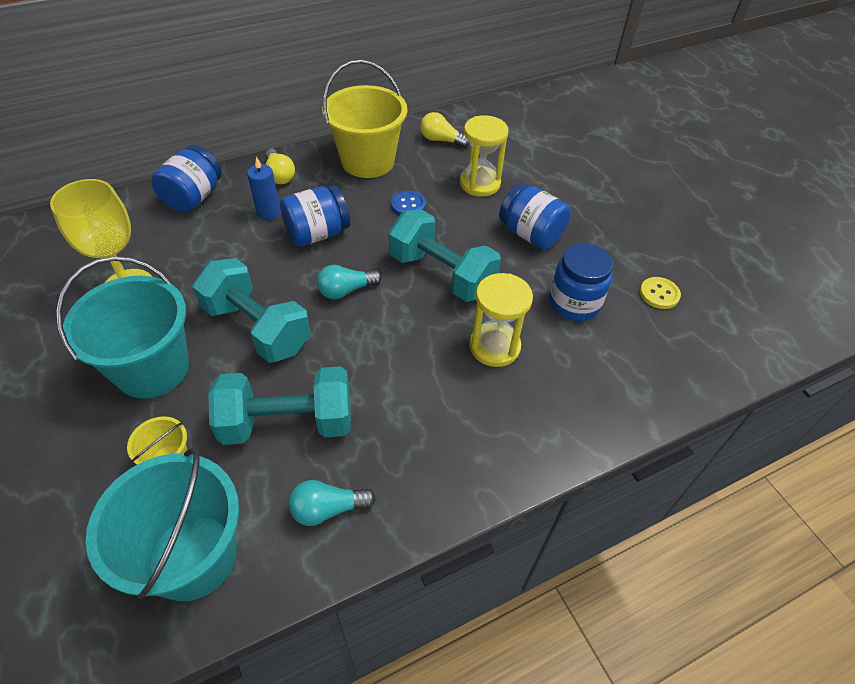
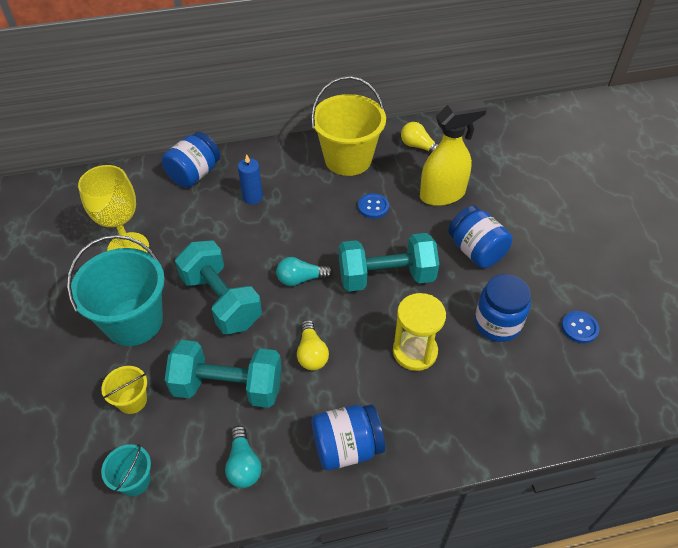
camera: 15 degrees right, 0 degrees up
(193, 556) = (134, 480): turquoise bucket -> turquoise bucket, size x0.46
(279, 175) = (269, 163): yellow light bulb -> yellow light bulb (311, 353)
(317, 234) = (289, 223): blue jar -> blue jar (347, 447)
(328, 509) = (243, 465): turquoise light bulb -> turquoise light bulb turned 105 degrees counterclockwise
(442, 274) = (386, 277): turquoise dumbbell -> turquoise dumbbell turned 60 degrees counterclockwise
(480, 183) = (443, 194): yellow hourglass -> yellow spray bottle
(659, 294) = (579, 328): yellow button -> blue button

